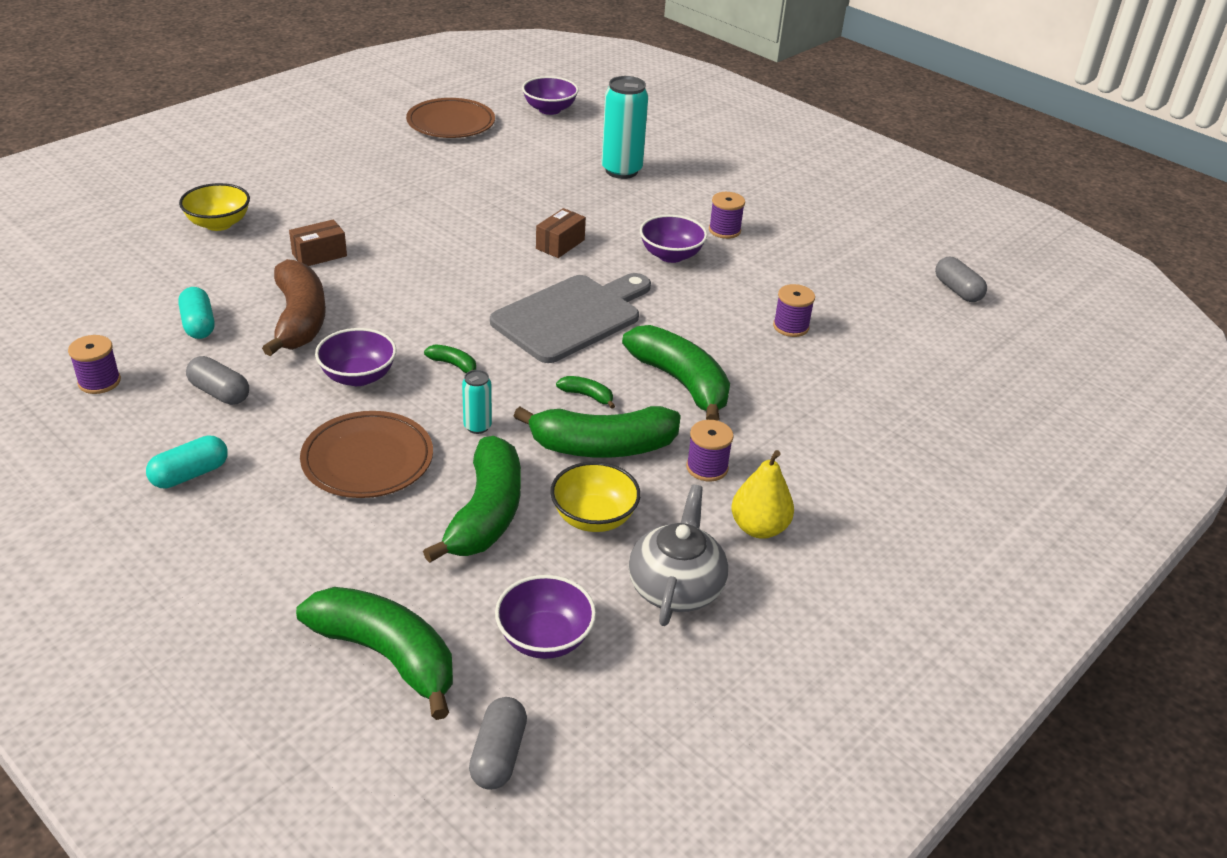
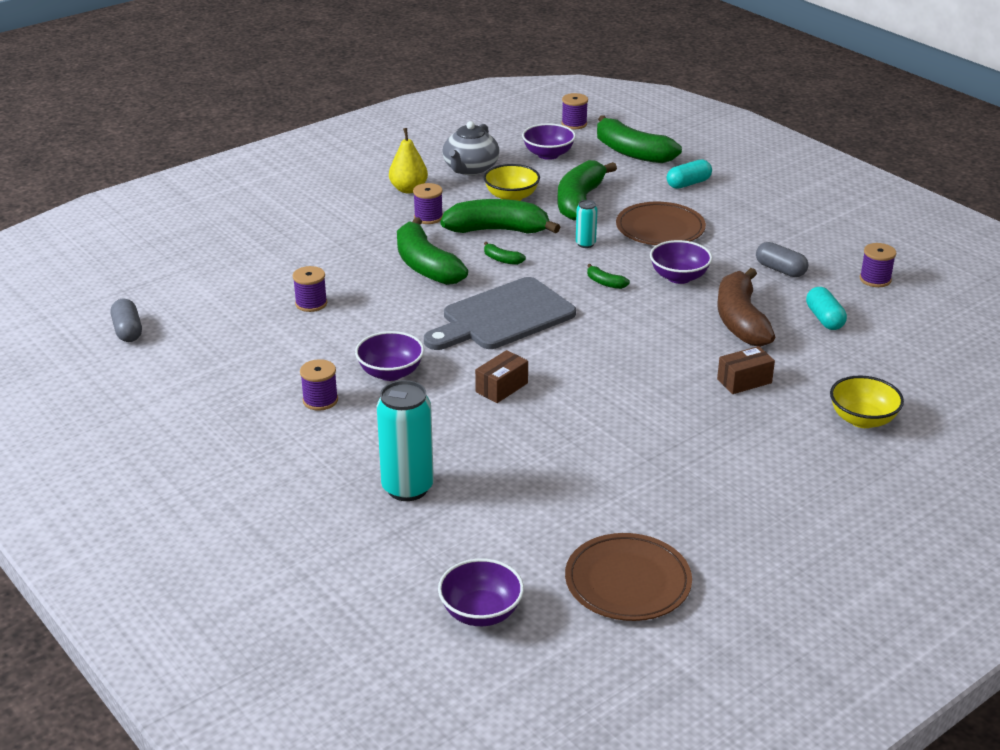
camera: 170 degrees left, 5 degrees down
(190, 474) = (775, 225): turquoise capsule -> turquoise capsule (688, 183)
(498, 755) = (574, 124): grey capsule -> purple spool

